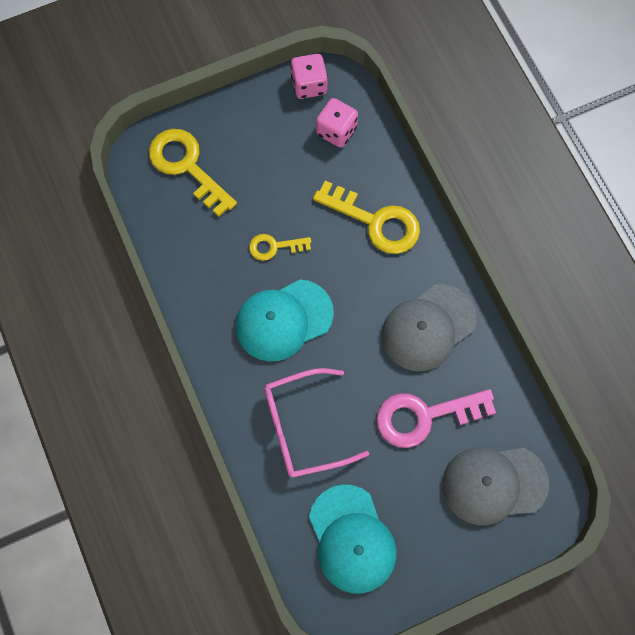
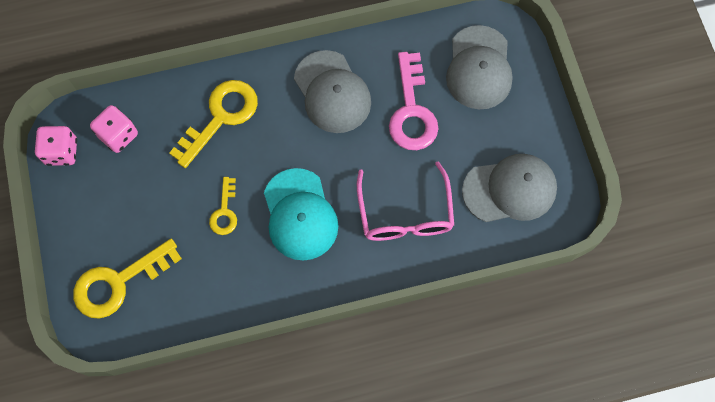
camera: 80 degrees left, 0 degrees up
(352, 539) = (510, 189): turquoise cap -> grey cap

